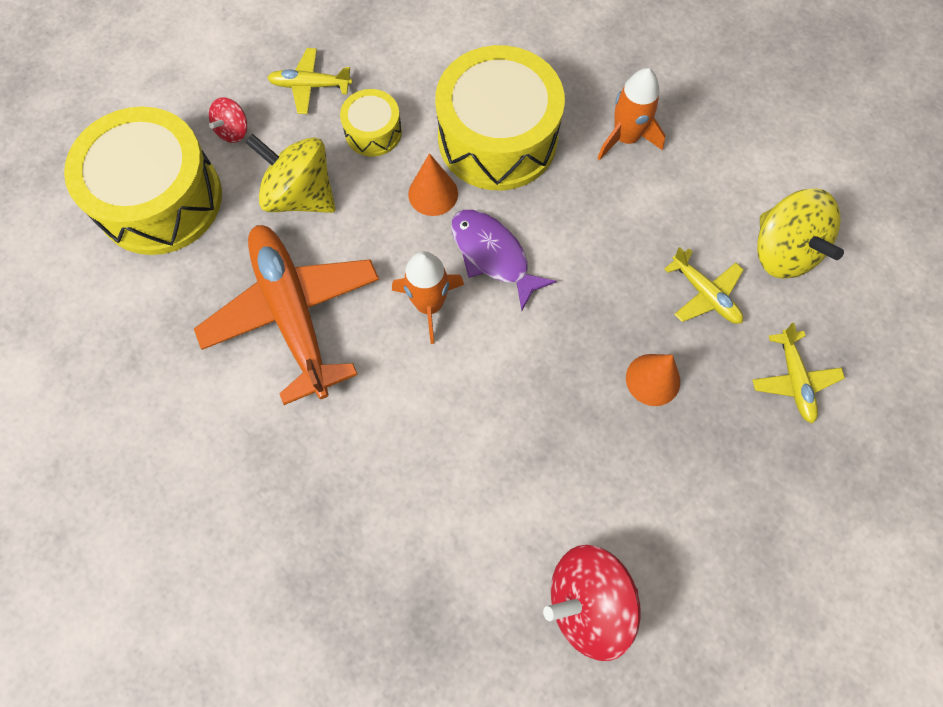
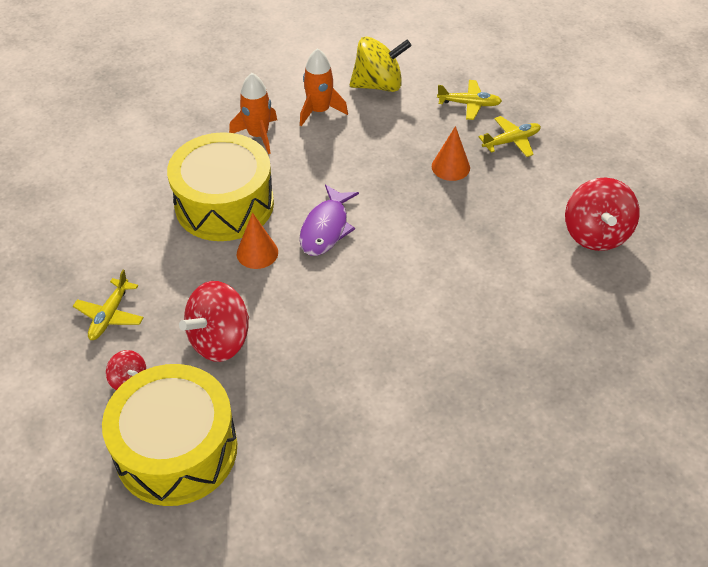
camera: 75 degrees left, 20 degrees down
(293, 314) = (332, 363): orange plane -> none
(300, 195) = (220, 340): yellow spinning top -> red spinning top
(373, 132) = (180, 280): yellow drum -> none
(429, 305) = (354, 273): orange rocket -> orange rocket (319, 111)
(493, 255) = (326, 228): purple fish -> purple fish turned 45 degrees counterclockwise
(705, 294) = (397, 127): yellow plane -> yellow plane (511, 141)

